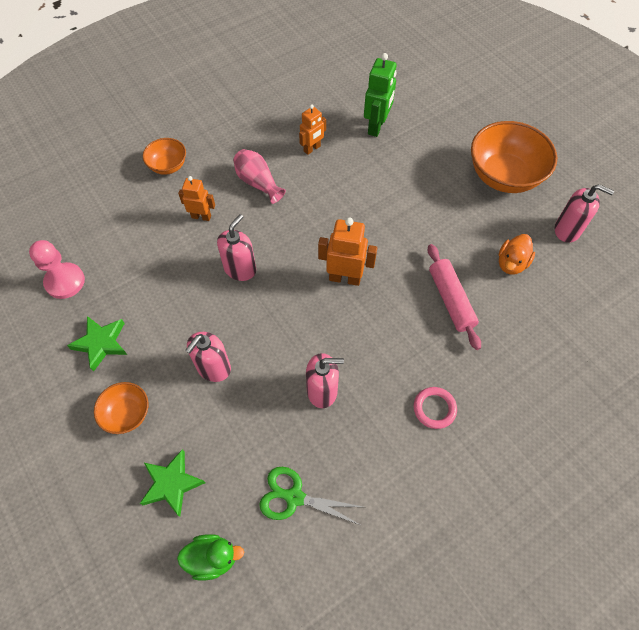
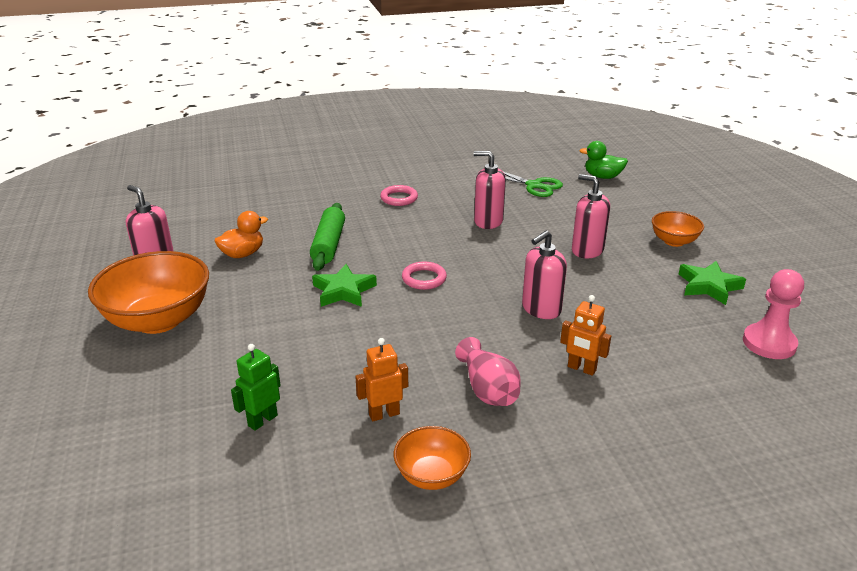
camera: 160 degrees left, 30 degrees down
(168, 166) = (628, 447): orange bowl -> orange bowl (432, 475)
(172, 484) = (632, 205): green star -> green star (343, 291)
(213, 368) = (587, 250): pink soap dispenser -> pink soap dispenser turned 105 degrees counterclockwise
(345, 278) = (424, 279): orange robot -> pink ring
(376, 126) = (262, 420): green robot -> green robot, size x0.65
(451, 300) = (328, 244): pink rolling pin -> green rolling pin

